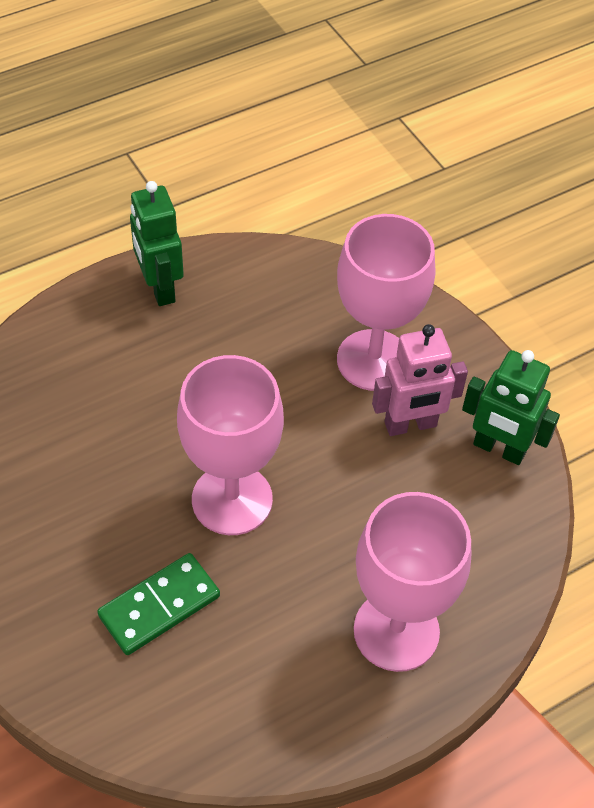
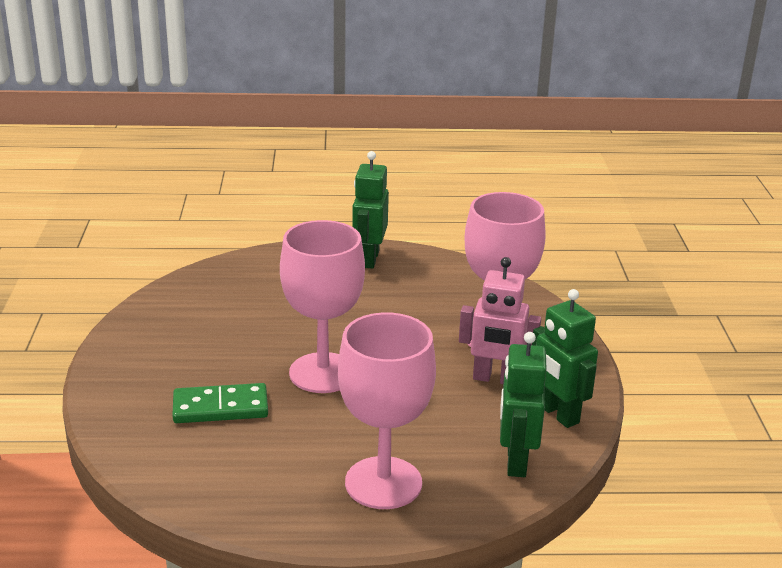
camera: 30 degrees right, 25 degrees down
(499, 536) = (515, 461): none -> green robot

